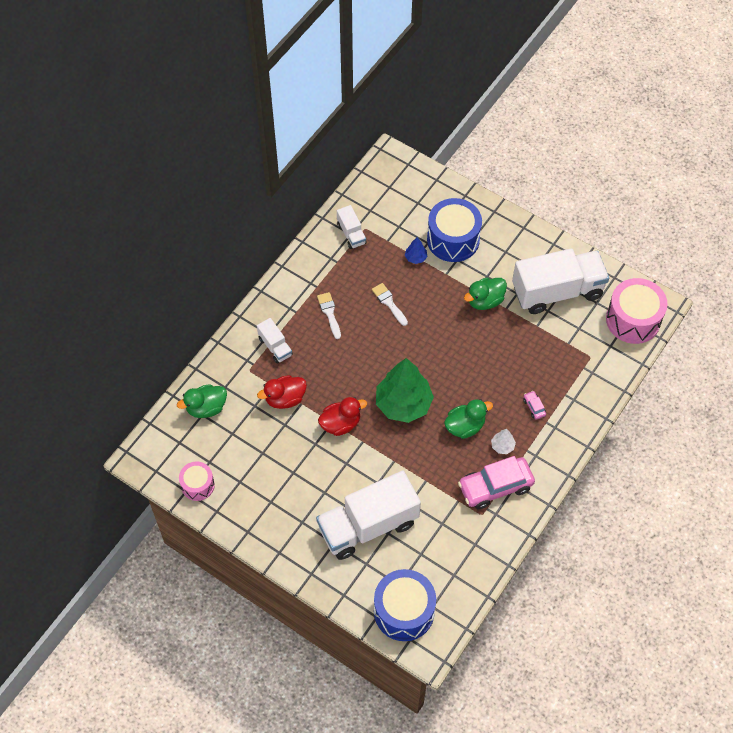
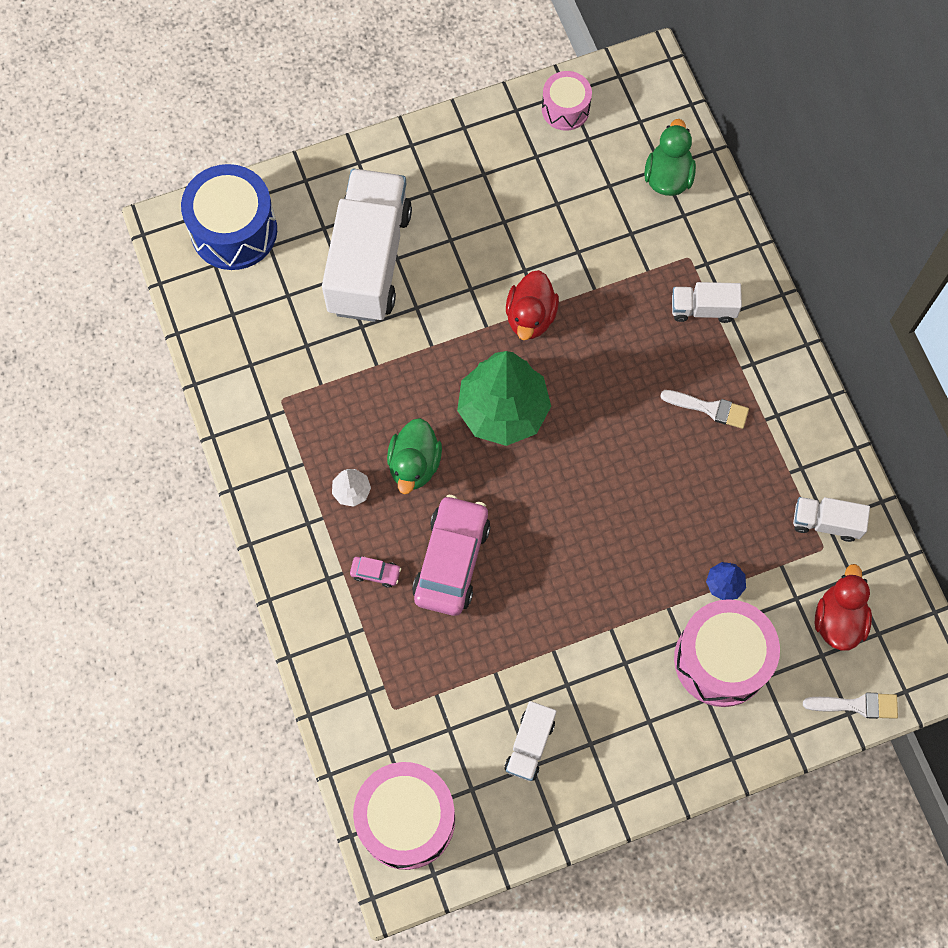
camera: 125 degrees right, 10 degrees up
(285, 399) = (615, 274): red duck -> red duck (838, 619)
(389, 303) = (673, 496): white brush -> white brush (857, 705)
(453, 239) = (721, 660): blue drum -> pink drum
(485, 301) = (586, 629): green duck -> none
(495, 487) = (304, 442): pink car -> pink car (451, 560)
(557, 291) = (529, 745): white truck -> white truck, size x0.45

